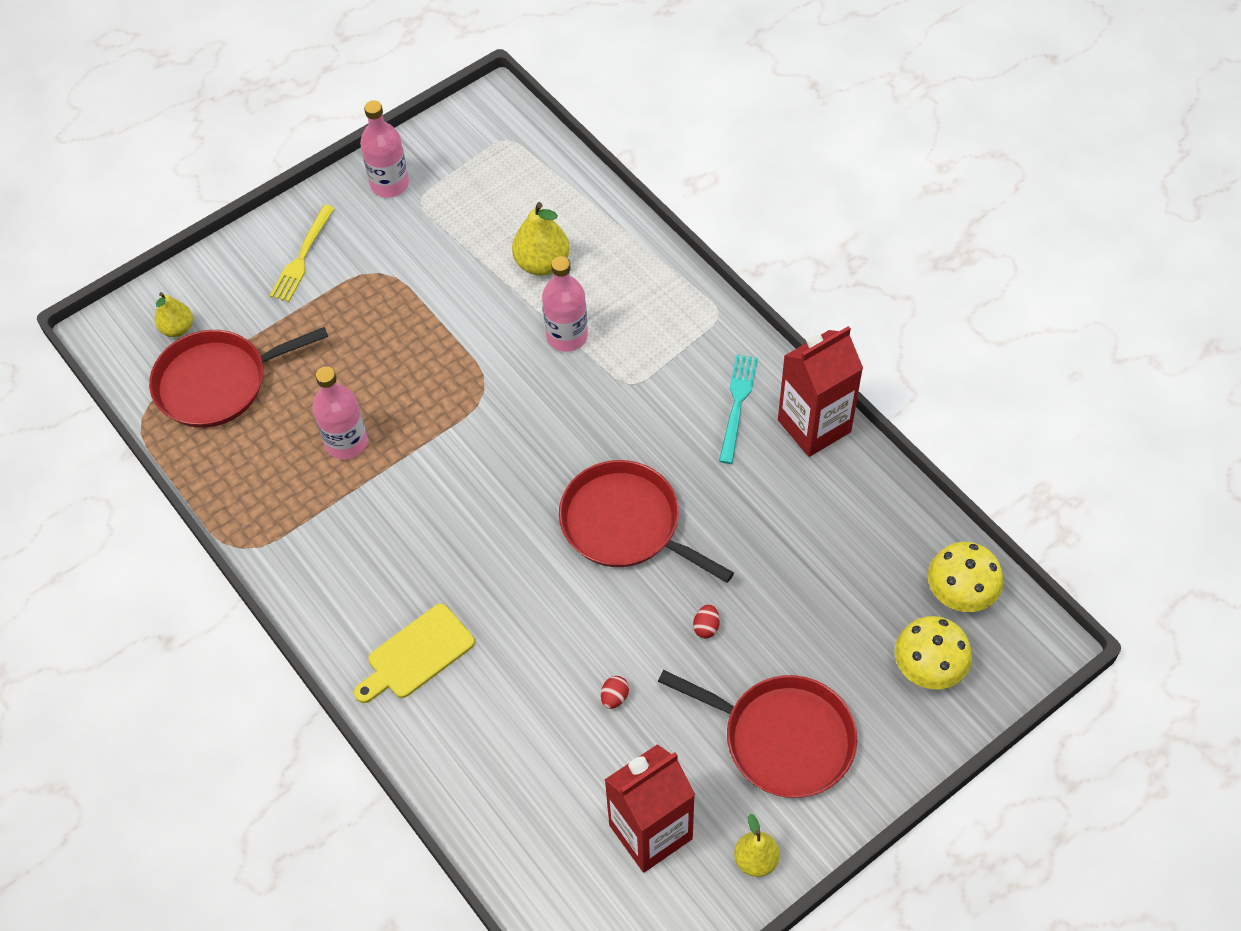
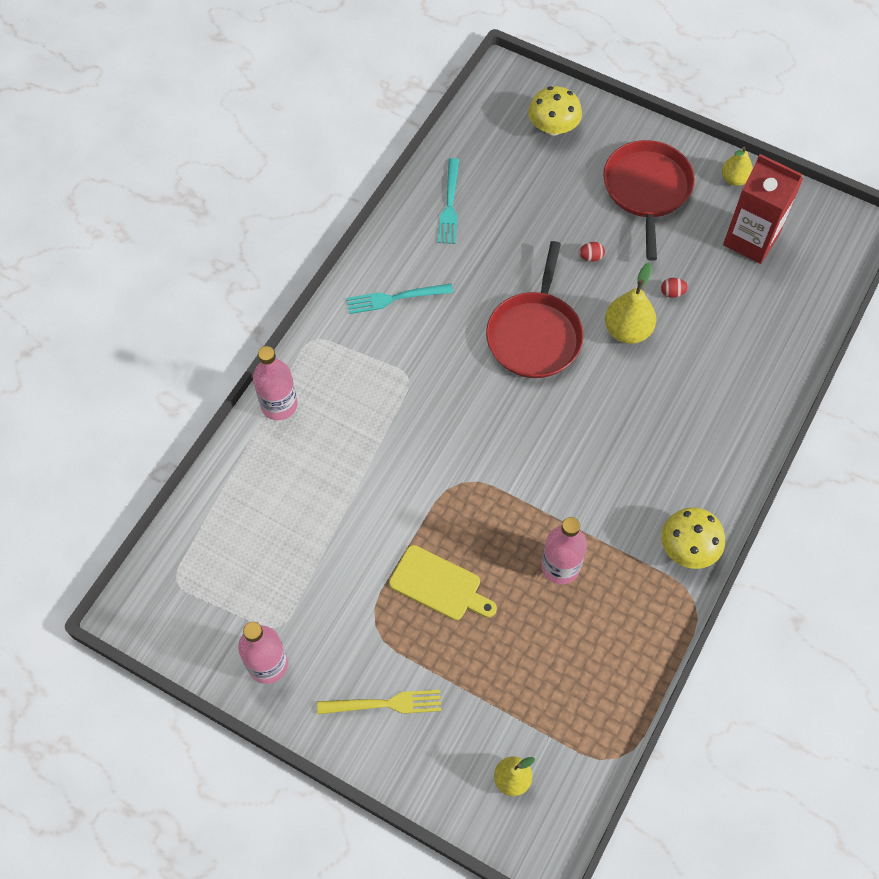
camera: 115 degrees left, 5 degrees up
(218, 383) = (552, 708): red pan -> none
(416, 654) = (711, 430): yellow cutting board -> yellow cutting board (439, 585)
(542, 263) = (312, 490): yellow pear -> yellow pear (627, 330)
(567, 336) = (381, 441): pink bottle -> pink bottle (279, 405)
(814, 426) = (393, 243): red carton -> none
(847, 503) = (449, 205): none -> turquoise fork
(960, 592) = (489, 124): yellow mushroom -> yellow mushroom (688, 548)

